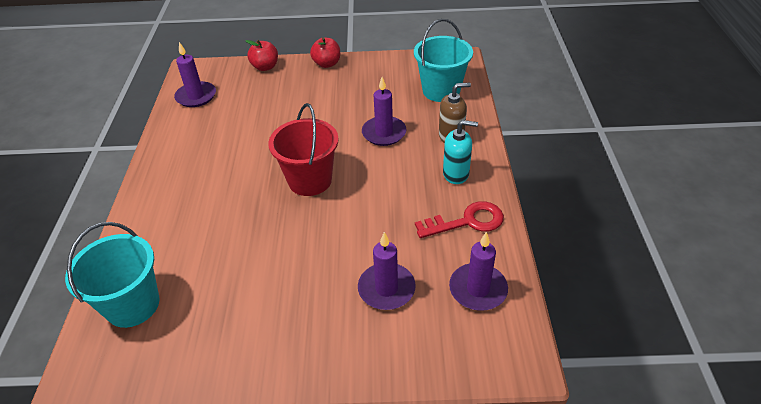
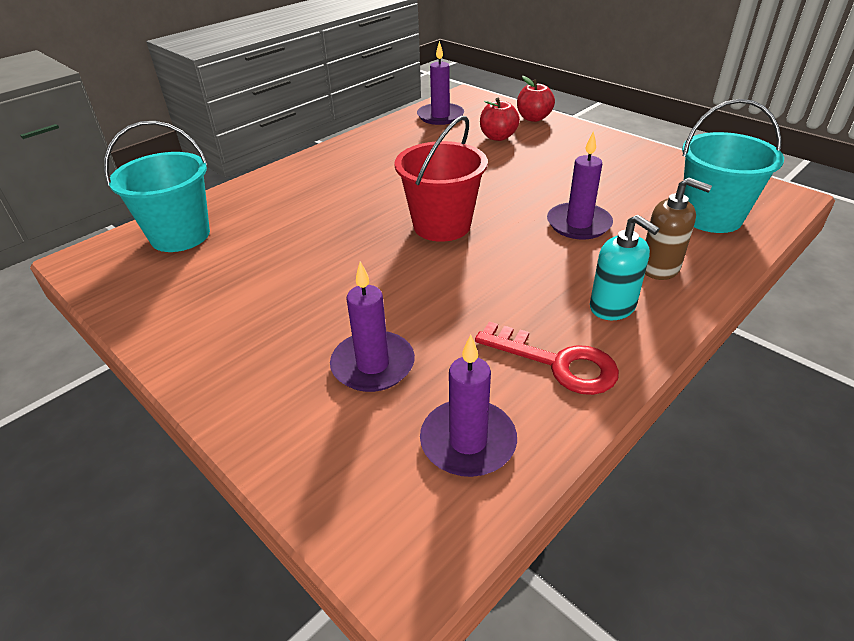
camera: 45 degrees right, 5 degrees down
(327, 64) = (601, 139): red apple -> red apple (498, 137)

